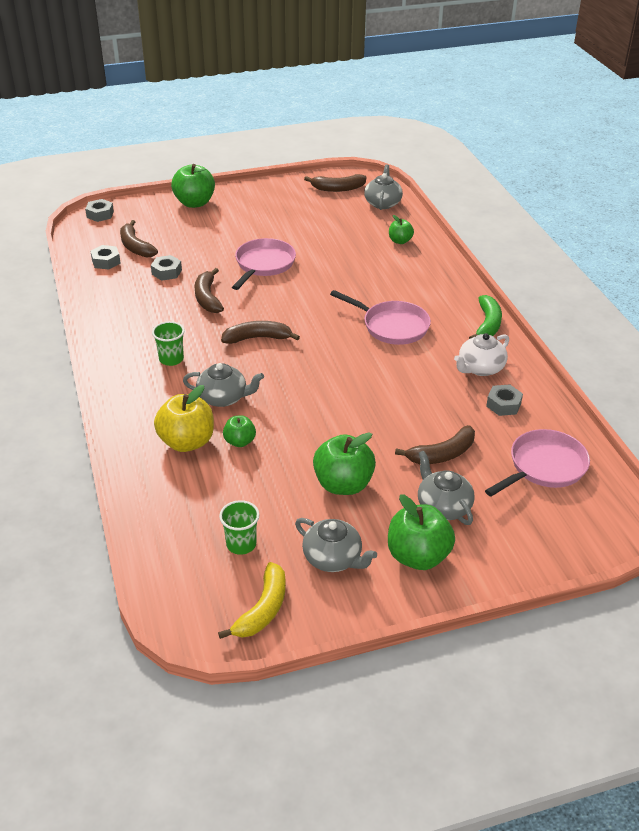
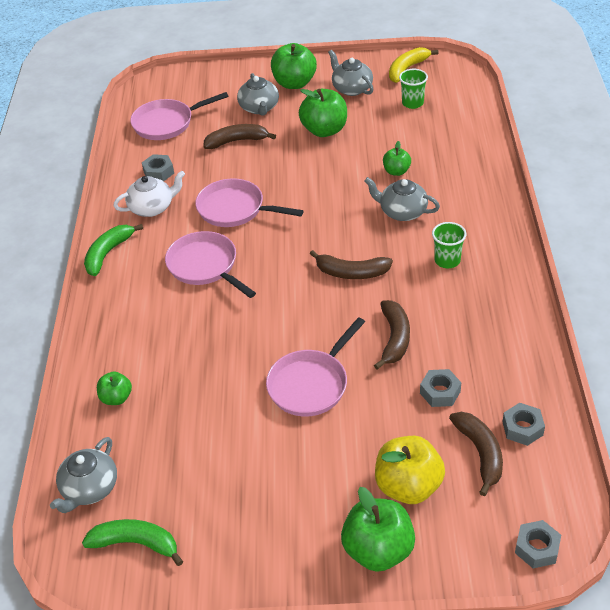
camera: 160 degrees left, 5 degrees up
(187, 442) = (442, 177): yellow apple -> yellow apple (408, 486)
(338, 188) = (136, 543): brown banana -> green banana
(395, 378) = (235, 209): none -> pink pan

